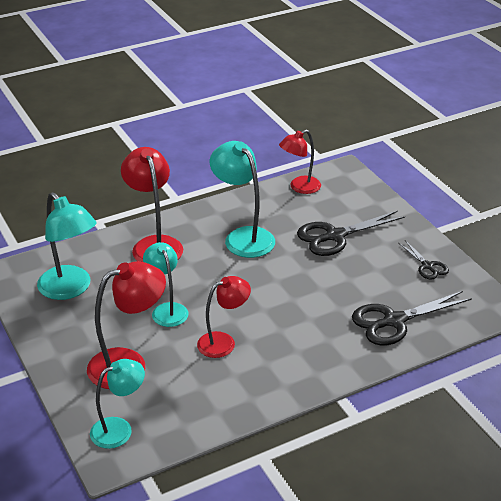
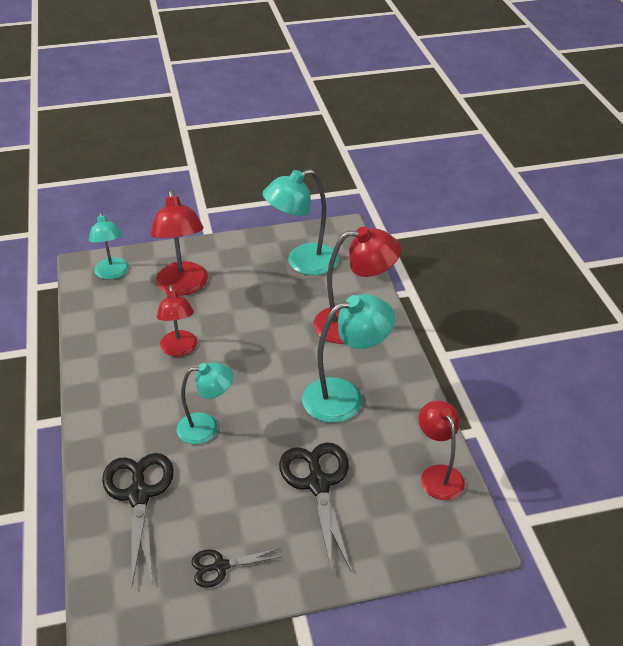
camera: 105 degrees right, 5 degrees up
(167, 310) = (245, 319): turquoise lamp -> turquoise lamp (207, 427)

